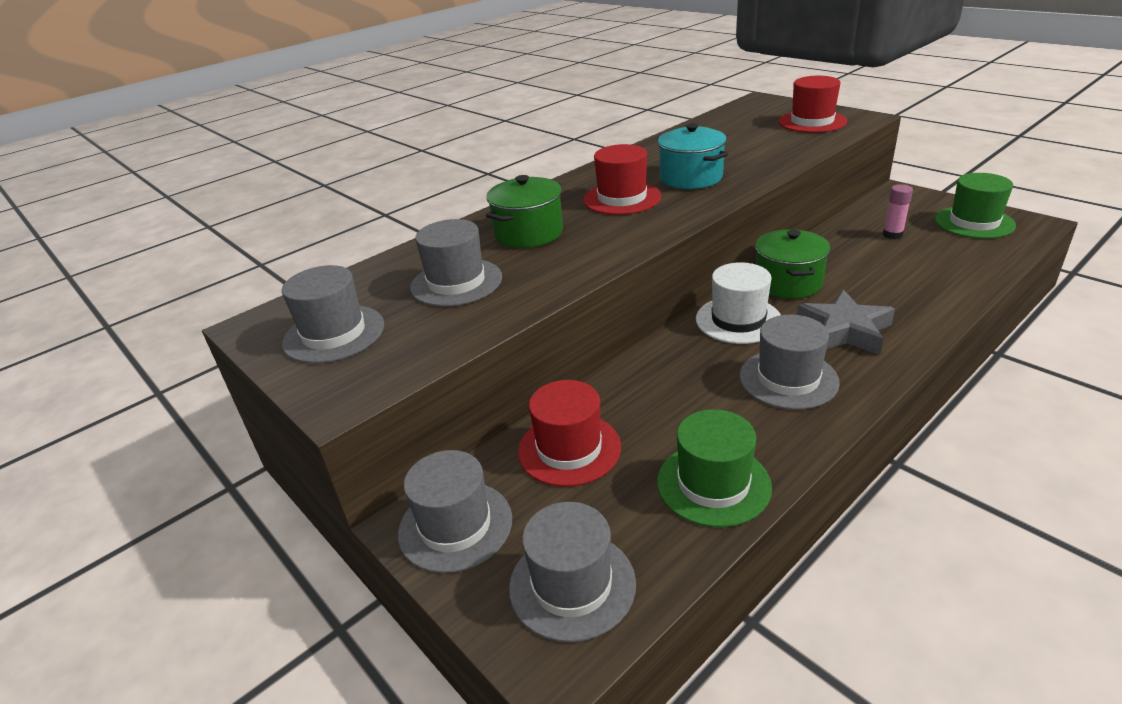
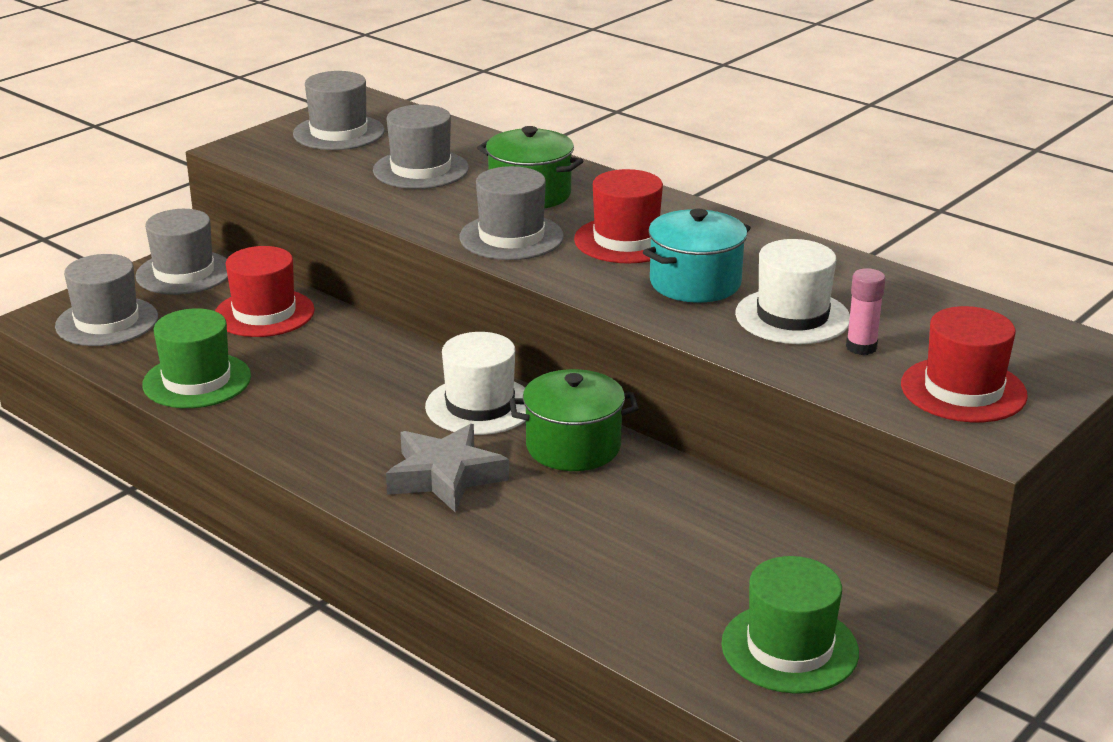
camera: 80 degrees right, 5 degrees down
(735, 154) = (792, 316): none -> white hat
(788, 379) = (349, 430): grey hat -> grey hat (511, 237)
(892, 235) = (733, 554): pink glue stick -> pink glue stick (861, 347)

